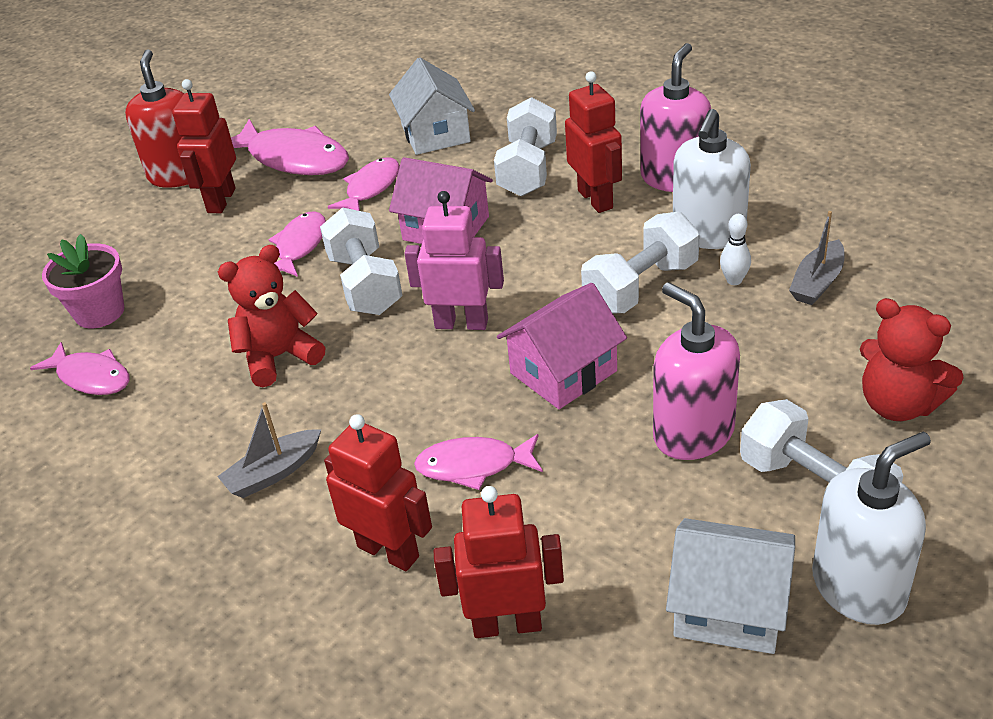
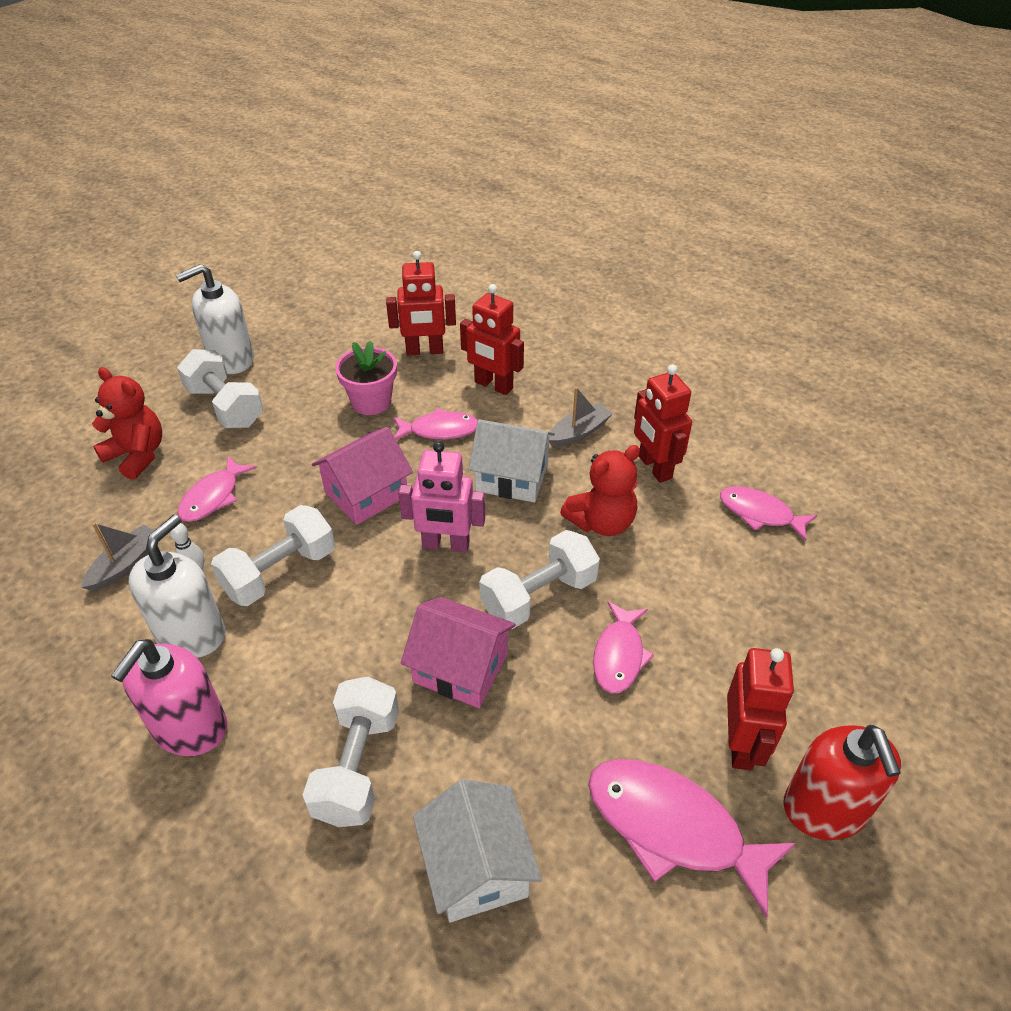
camera: 175 degrees right, 5 degrees up
(99, 312) = (795, 582): pink flower pot -> pink flower pot (371, 402)
(365, 284) = (539, 596): white dumbbell -> white dumbbell turned 75 degrees clockwise
(370, 188) = (555, 749): pink fish -> pink fish (213, 497)
(596, 199) = (289, 699): red robot -> red robot (654, 467)
(693, 433) = (286, 443): pink soap dispenser -> none
(728, 607) = (304, 354): white house -> white house (512, 477)

